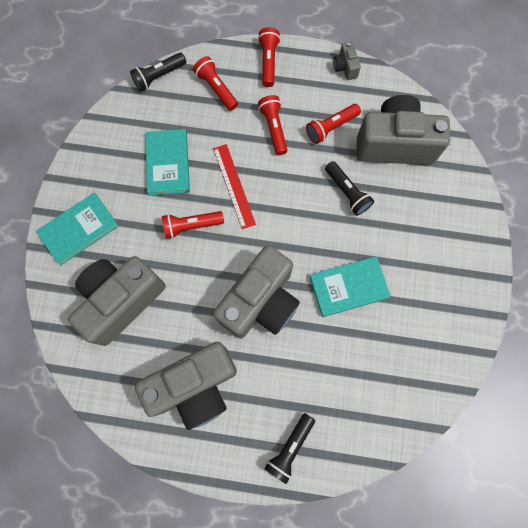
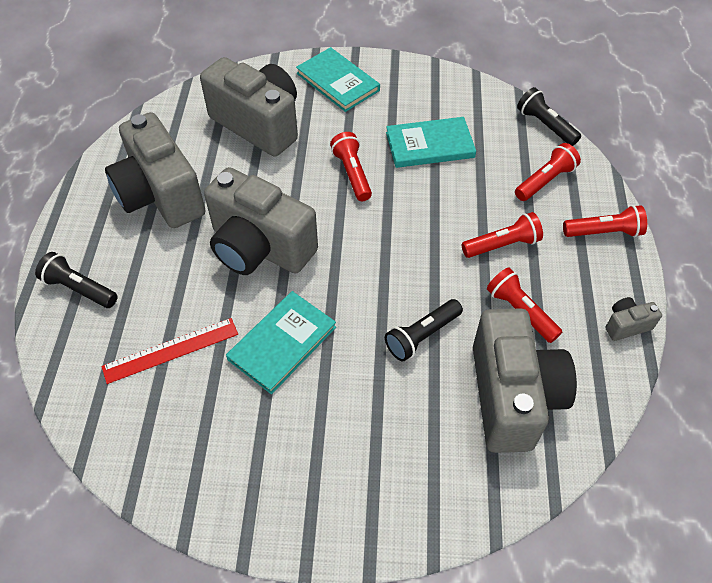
camera: 85 degrees right, 20 degrees down
(234, 186) = (411, 209): red ruler -> red ruler (171, 350)
(348, 287) = (282, 343): turquoise book -> turquoise book turned 60 degrees clockwise

